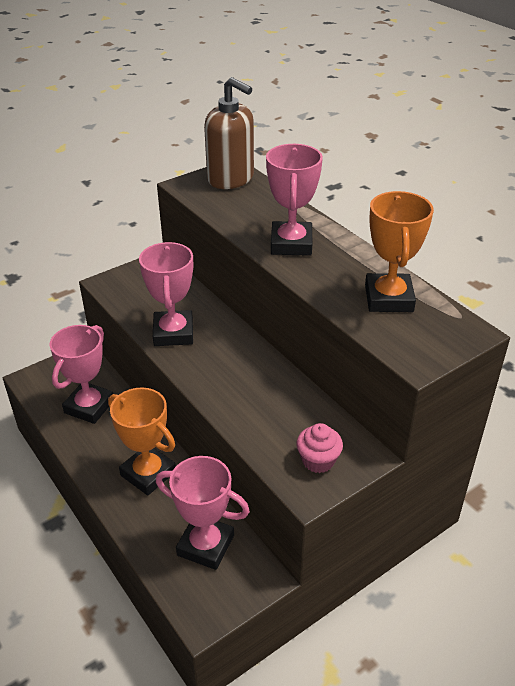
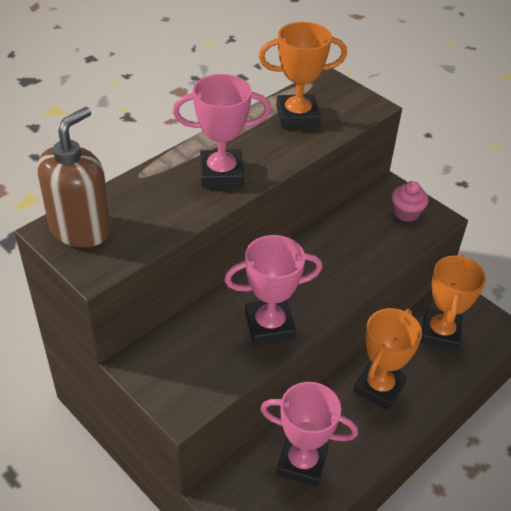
camera: 100 degrees left, 5 degrees up
(205, 545) = (440, 333): pink trophy -> orange trophy

